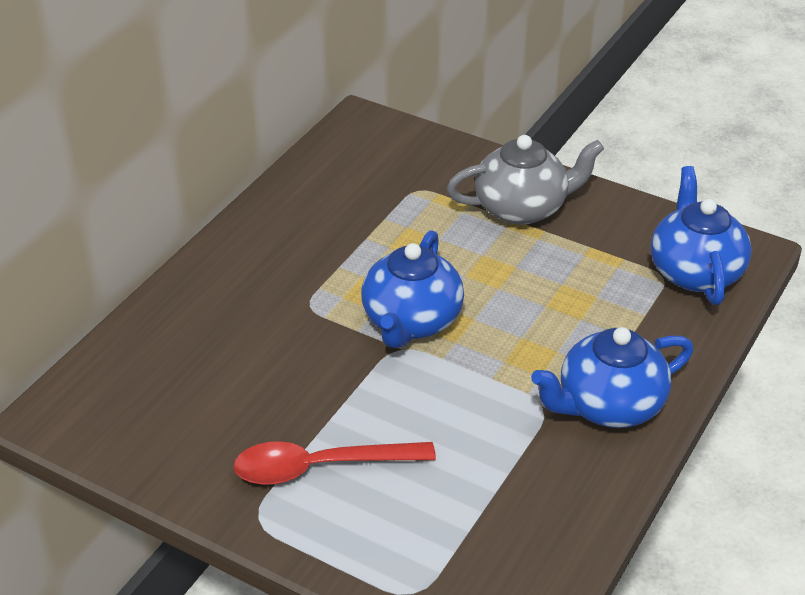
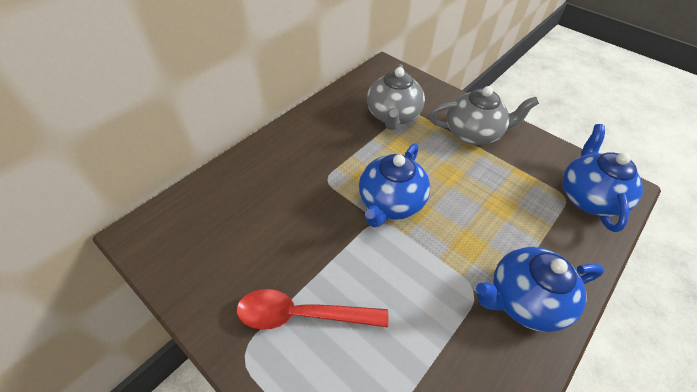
camera: 10 degrees right, 10 degrees up
(391, 199) = (393, 116): none -> grey teapot

